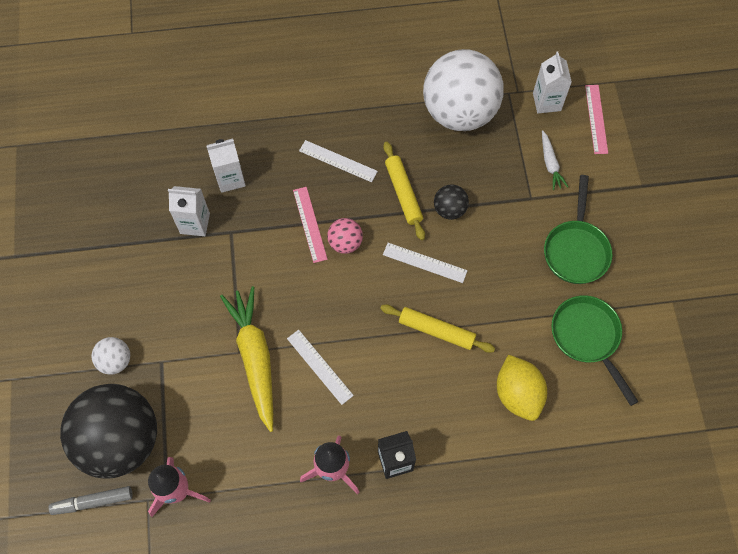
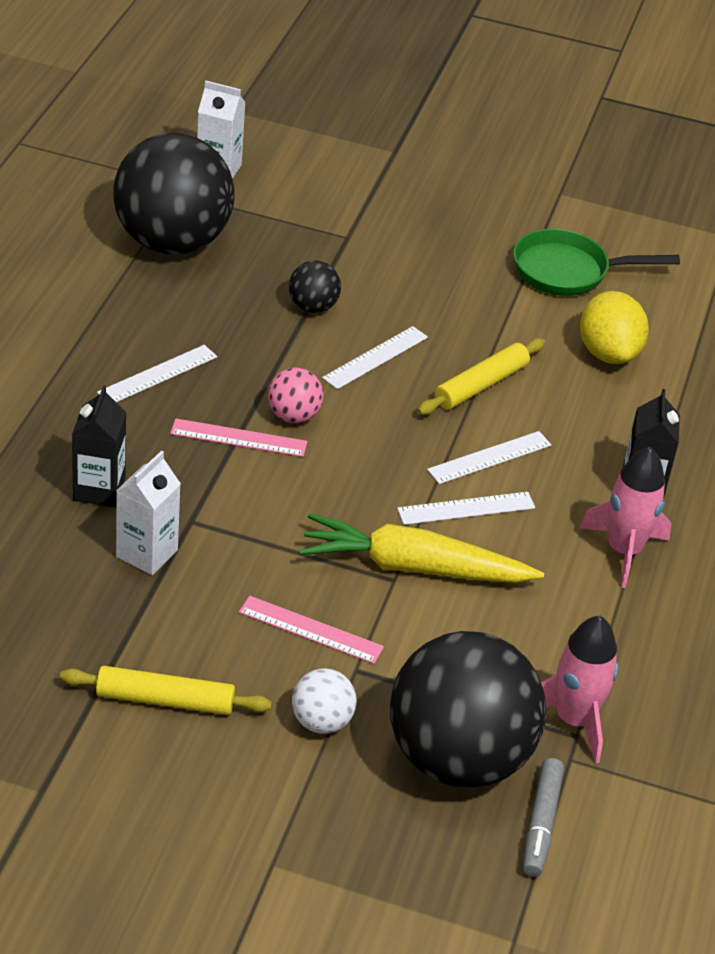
camera: 70 degrees left, 25 degrees down
(230, 179) = (99, 489): white carton -> black carton
(372, 362) = (489, 457): none -> white ruler
(403, 193) = (257, 336): yellow rolling pin -> yellow rolling pin (165, 700)
(459, 112) = (172, 242): white ball -> black ball
(518, 394) = (608, 353): yellow lemon -> yellow lemon turned 75 degrees clockwise
(550, 164) = (310, 203): white carrot -> none
(576, 250) = (445, 232): green pan -> none
(596, 119) = (276, 145): pink ruler -> pink ruler (311, 629)

